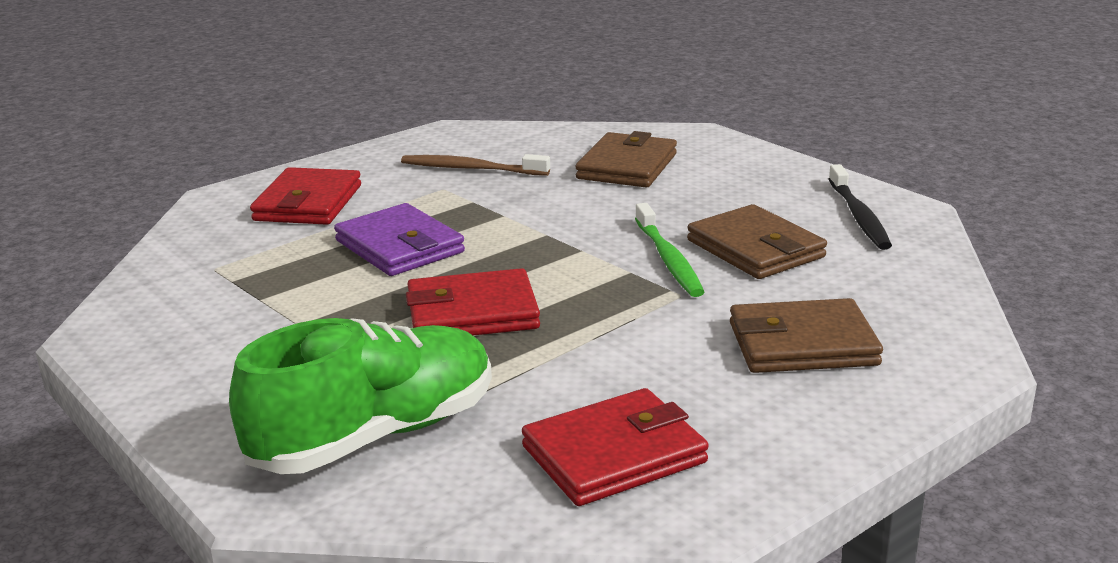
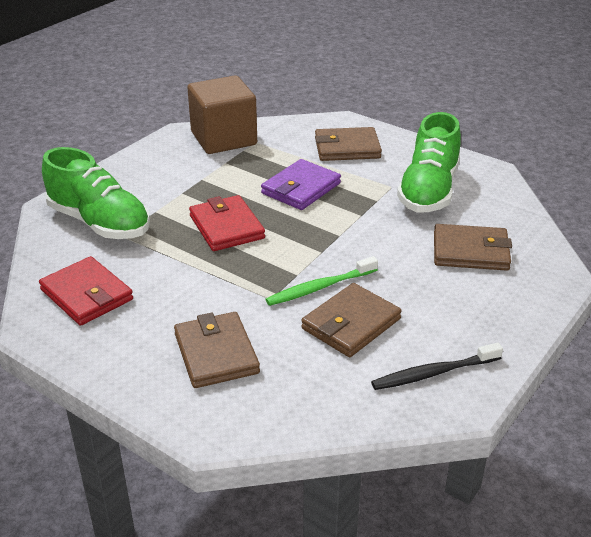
camera: 75 degrees right, 10 degrees up
(171, 294) = (223, 138): none -> brown cube
(308, 203) = (347, 148): red wallet -> brown wallet
(472, 169) = (428, 191): brown toothbrush -> green shoe

